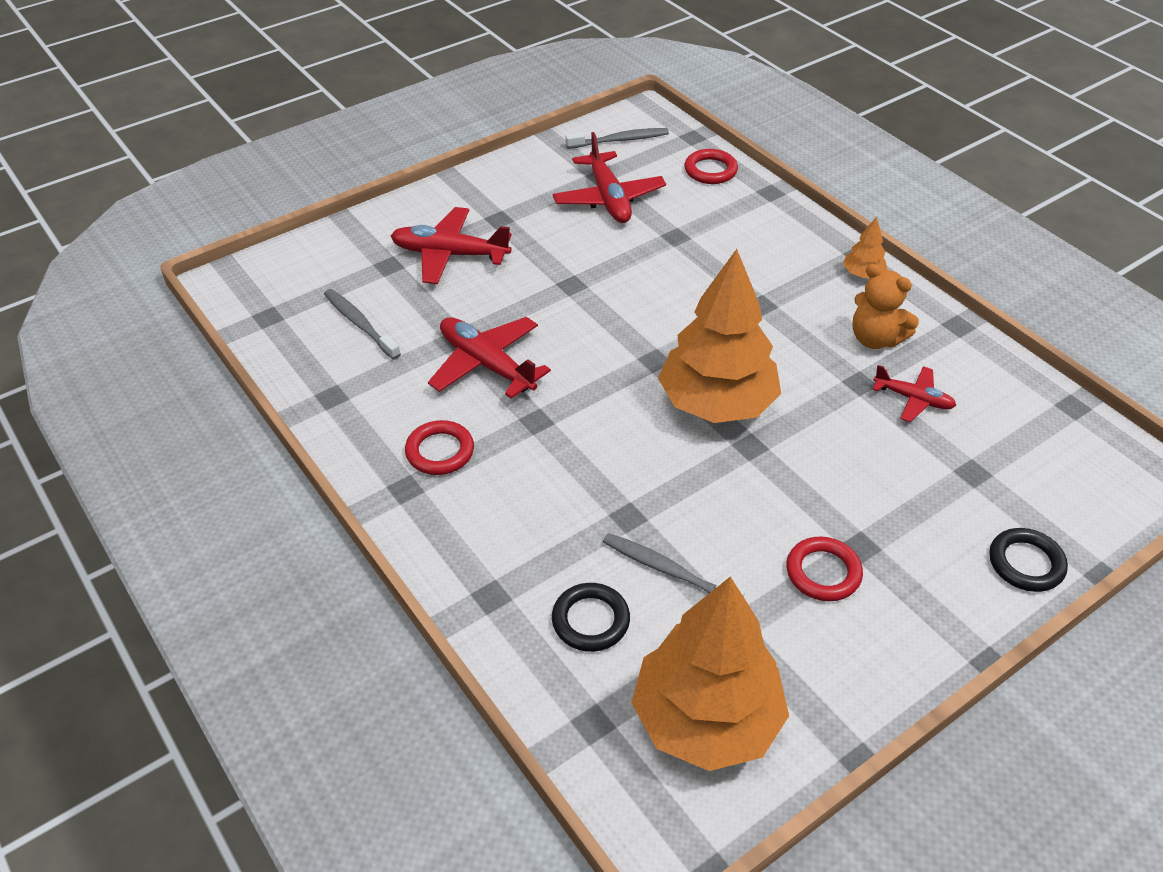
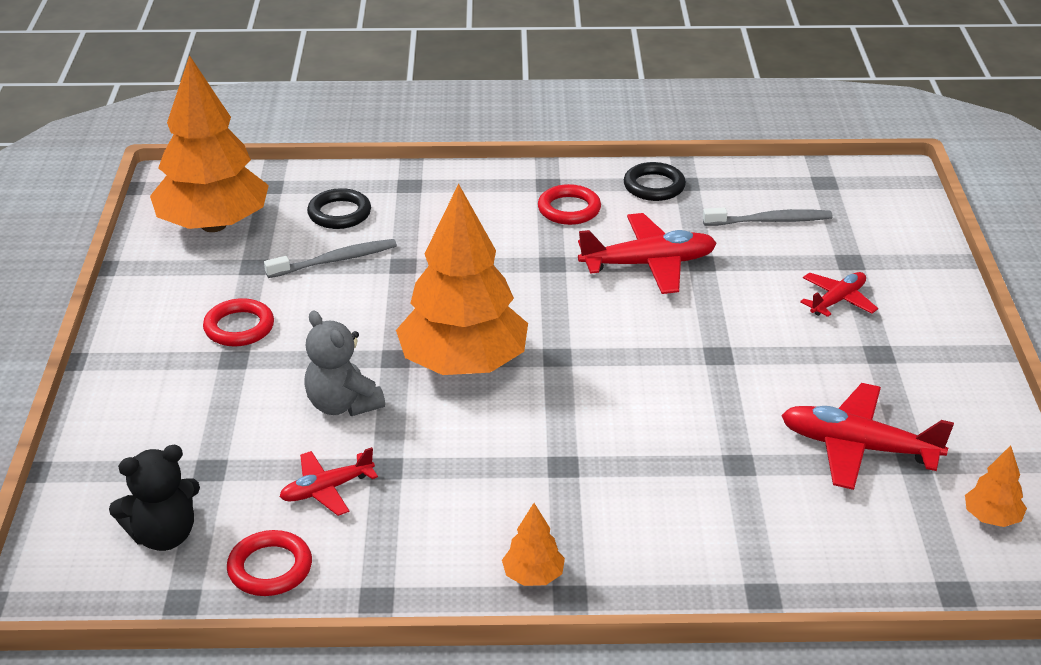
camera: 125 degrees right, 10 degrees down
(450, 254) = (837, 300): red plane -> red plane, size x0.59
(620, 140) = (991, 518): grey toothbrush -> orange tree
(710, 170) = (856, 565): red ring -> red ring (270, 568)
(831, 443) = (342, 405): none -> grey teddy bear
(875, 339) = (428, 517): orange teddy bear -> none
(1026, 563) = (103, 435): black ring -> black ring (654, 186)
(1048, 452) = (164, 535): none -> black teddy bear

